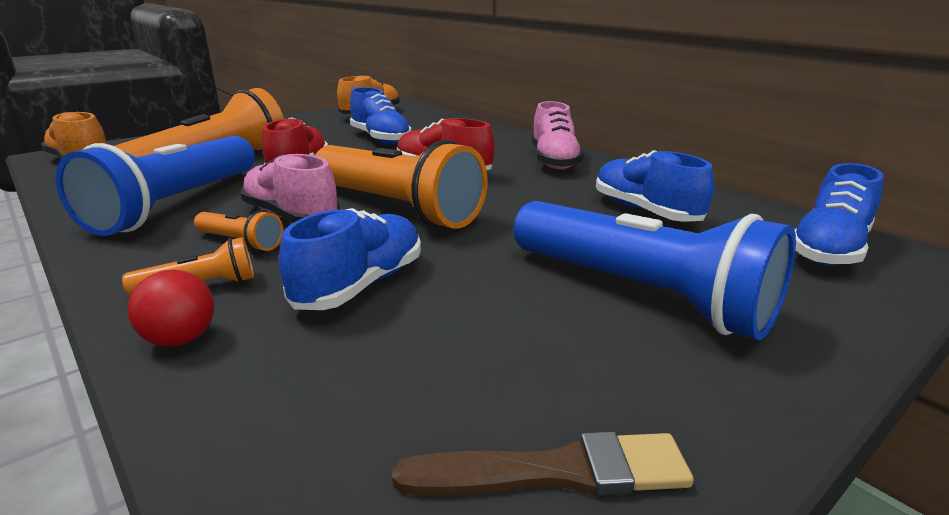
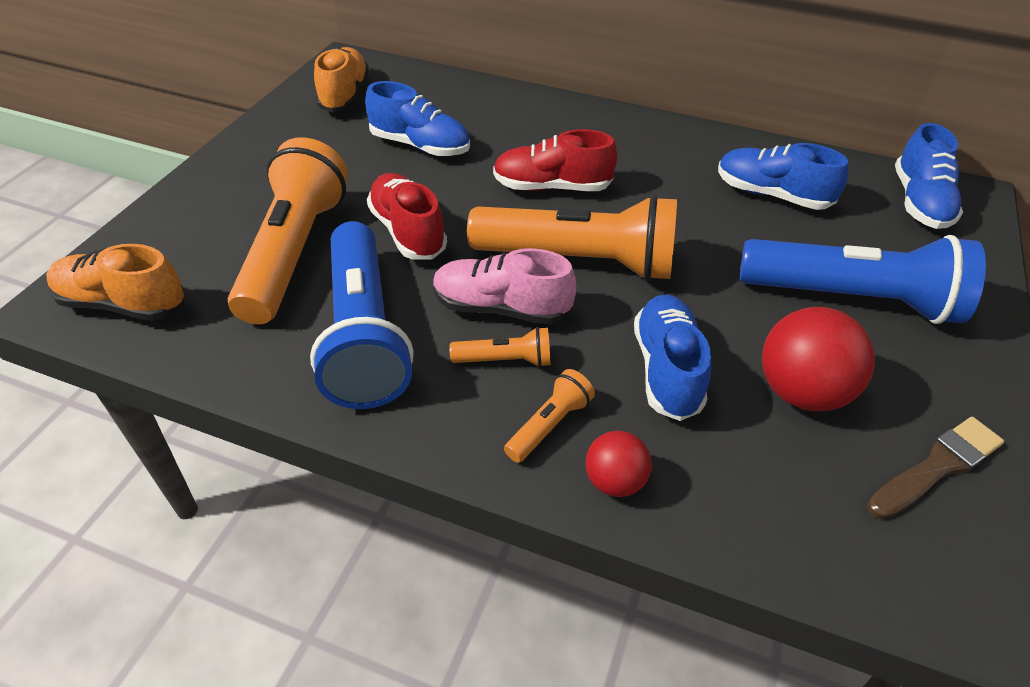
camera: 30 degrees left, 20 degrees up
(472, 342) = (801, 392): none -> red ball
(554, 161) = (632, 138): pink shoe -> none

